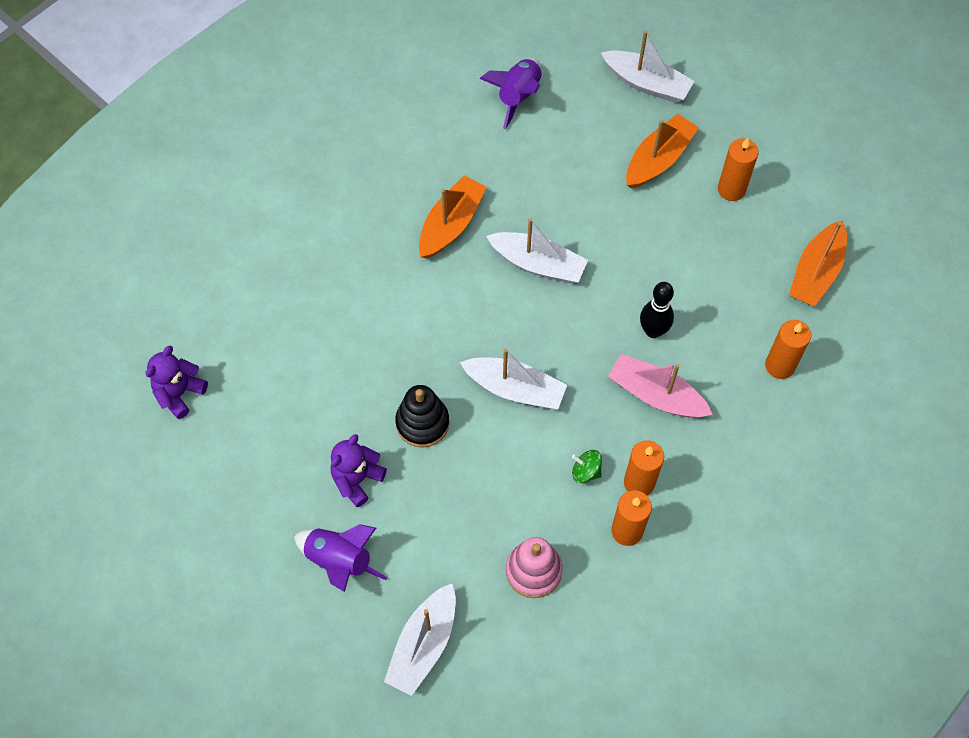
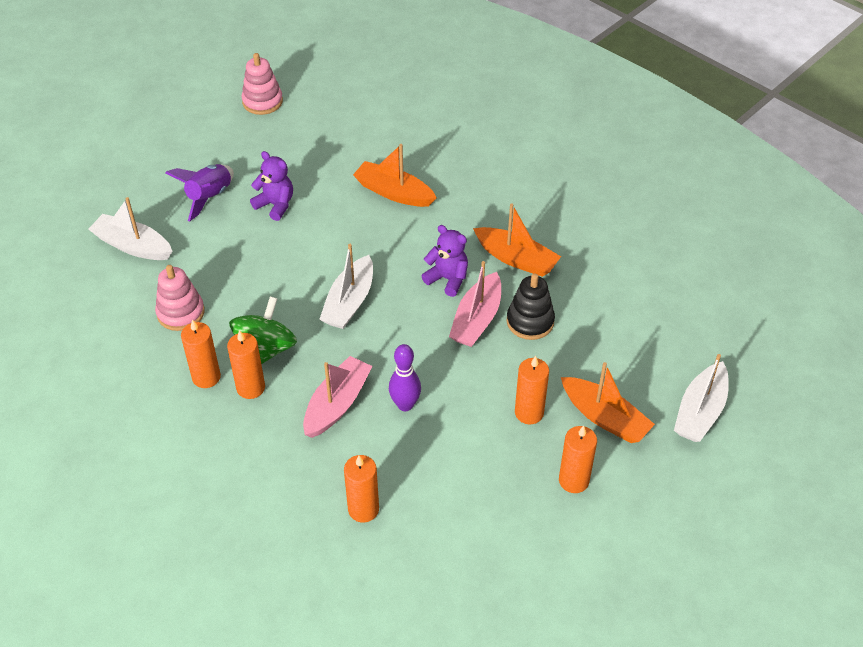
camera: 90 degrees right, 15 degrees down
(156, 512) = (262, 102): none -> pink stacking toy
(179, 393) = (357, 107): purple teddy bear -> purple teddy bear (447, 279)
(422, 423) = (321, 242): black stacking toy -> black stacking toy (530, 321)
(518, 96) = (666, 307): purple rocket -> none
(538, 264) = (477, 319): white boat -> pink boat
(586, 471) = (266, 349): green spinning top -> green spinning top, size x2.03
(653, 331) = (405, 405): black bowling pin -> purple bowling pin
(656, 221) = (529, 413): none -> orange candle
(816, 272) = (474, 553): orange boat -> orange boat (394, 192)

